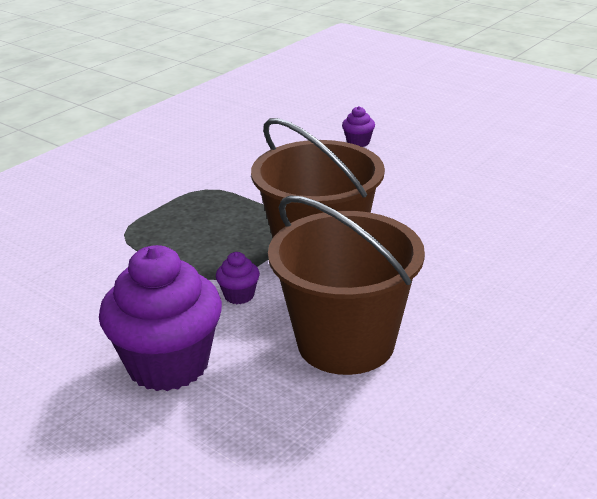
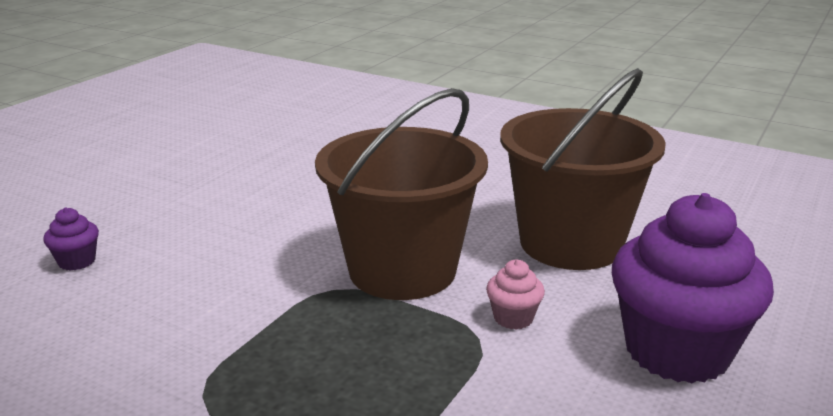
camera: 100 degrees left, 5 degrees down
(239, 295) = (513, 318): purple cupcake -> pink cupcake

